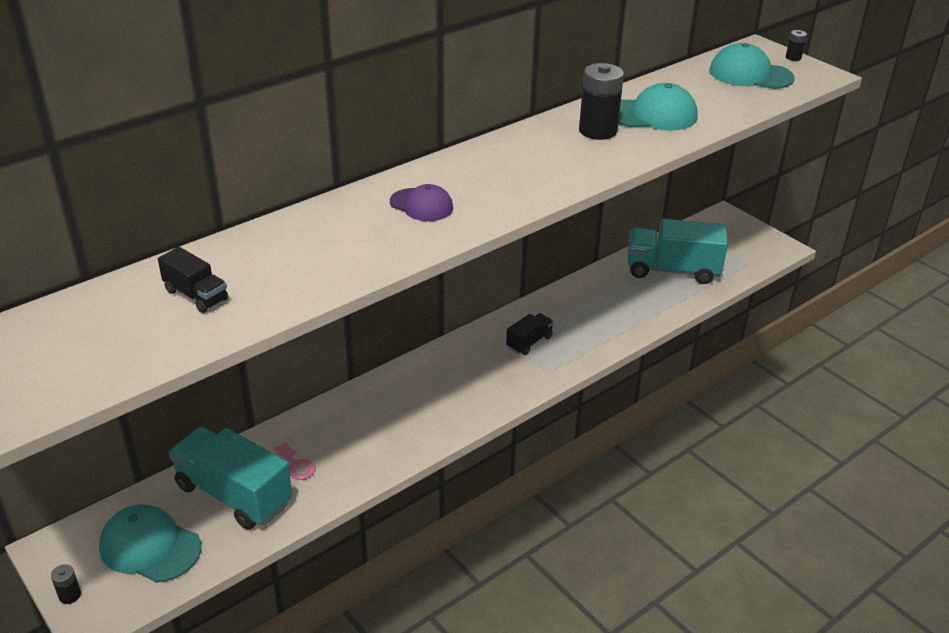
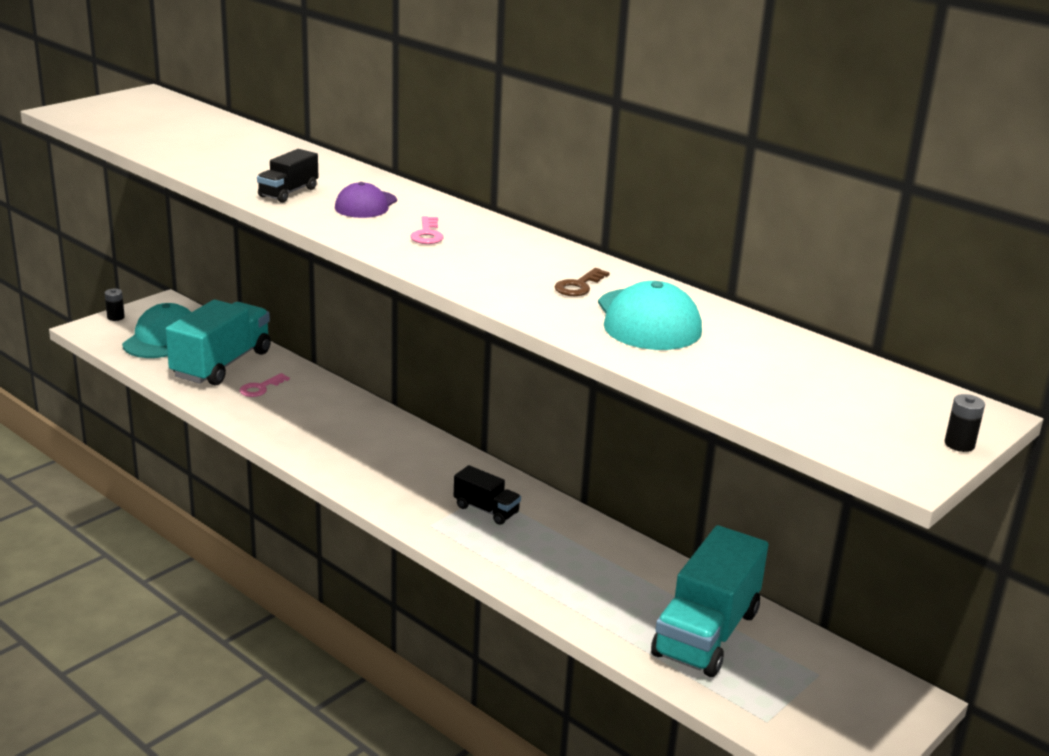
camera: 80 degrees right, 10 degrees down
(196, 295) = (204, 140): black truck -> black truck (288, 192)
(495, 181) = (427, 234): none -> pink key
(597, 131) = (579, 286): black battery -> brown key
(672, 270) = (706, 633): turquoise truck -> turquoise truck turned 150 degrees counterclockwise
(750, 74) = (849, 399): turquoise cap -> none

